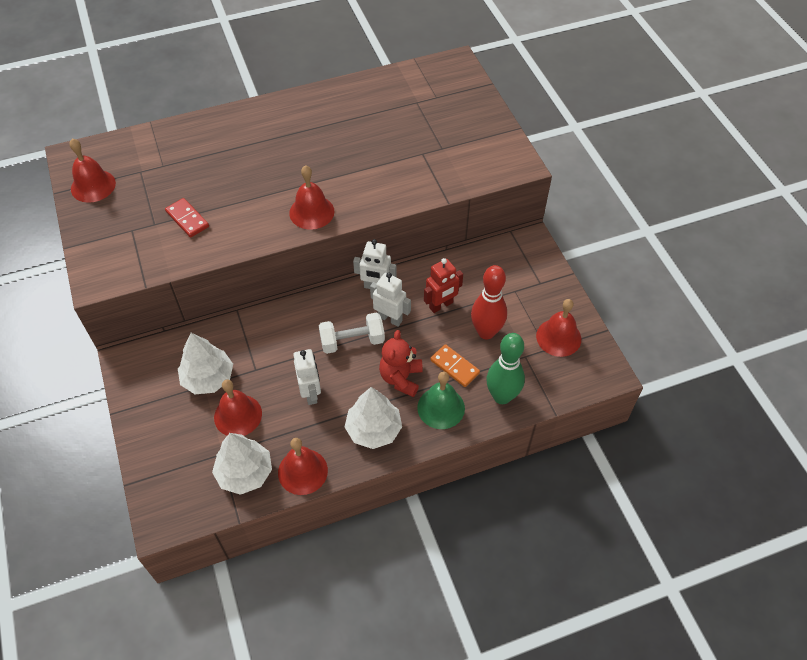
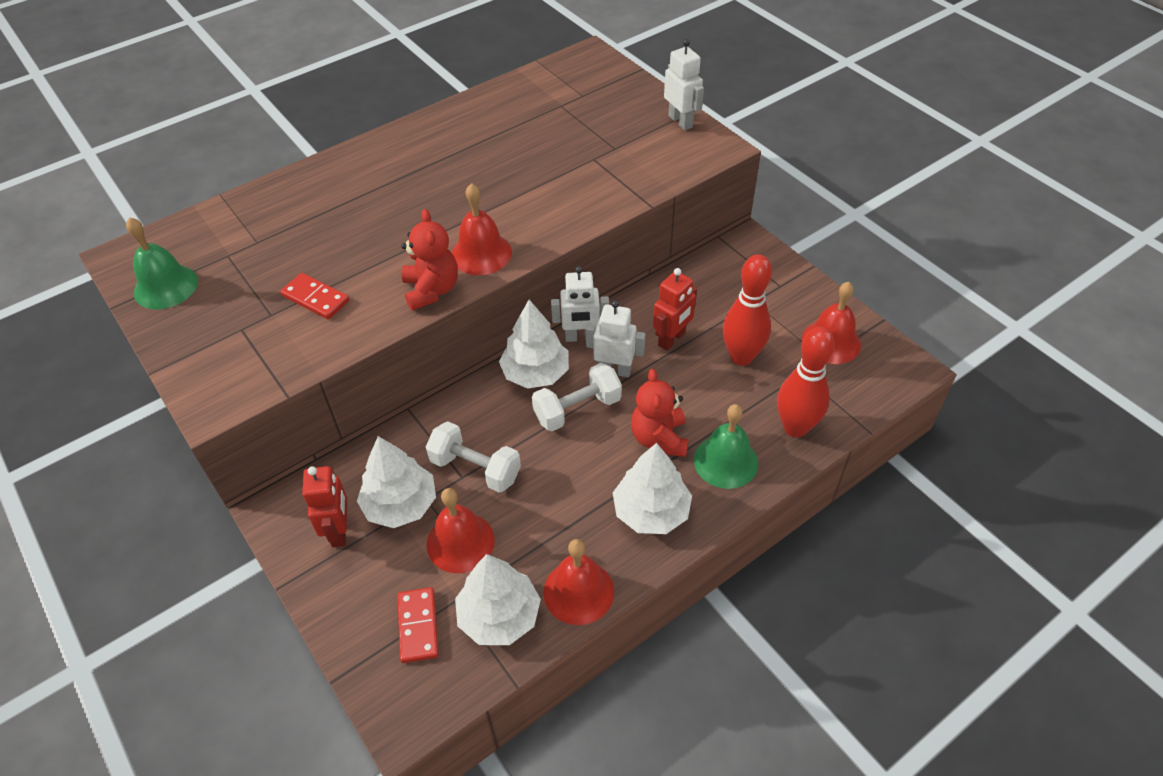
camera: 15 degrees left, 5 degrees down
(93, 186) = (165, 286): red bell -> green bell
(163, 385) = (339, 531): none -> red robot
(191, 464) = (418, 626): none -> red domino
(266, 366) = (475, 468): none -> white dumbbell
(267, 232) = (432, 290): none -> red teddy bear
(311, 393) = (549, 487): white robot -> white robot (680, 121)
(333, 306) = (535, 373): none -> white tree
(454, 367) = (721, 407): orange domino -> none
(502, 396) = (795, 428): green bowling pin -> red bowling pin

